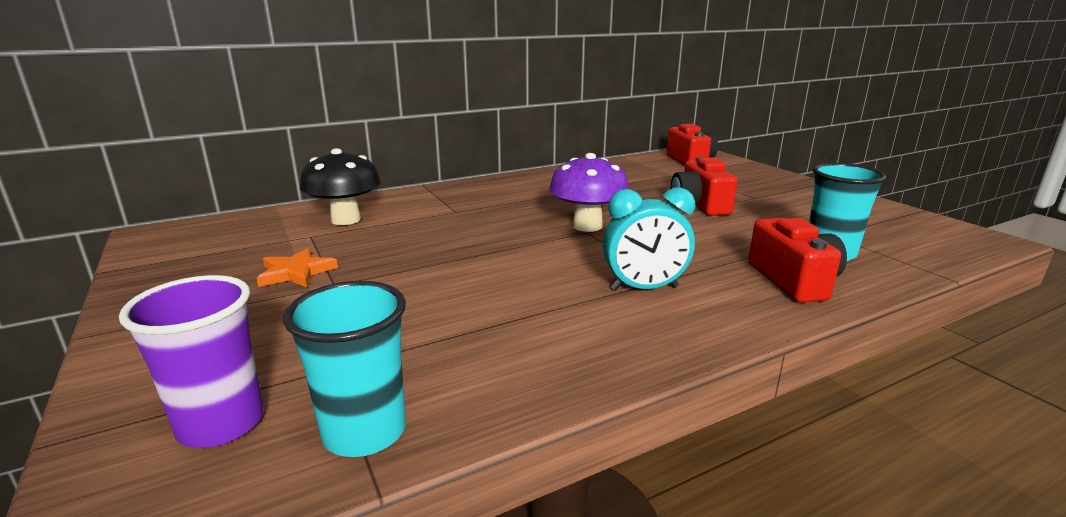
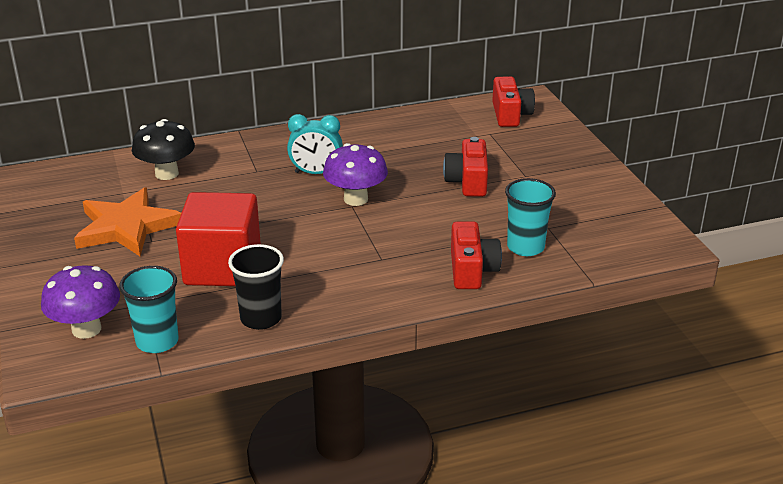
camera: 10 degrees right, 10 degrees up
(221, 424) = (86, 329): purple cup -> purple mushroom
(296, 272) = (127, 227): orange star -> orange star, size x1.99
(449, 306) = (222, 267): none -> red cube
(540, 371) = (261, 318): none -> black cup
(644, 288) = (360, 266): turquoise clock -> turquoise clock (316, 173)

